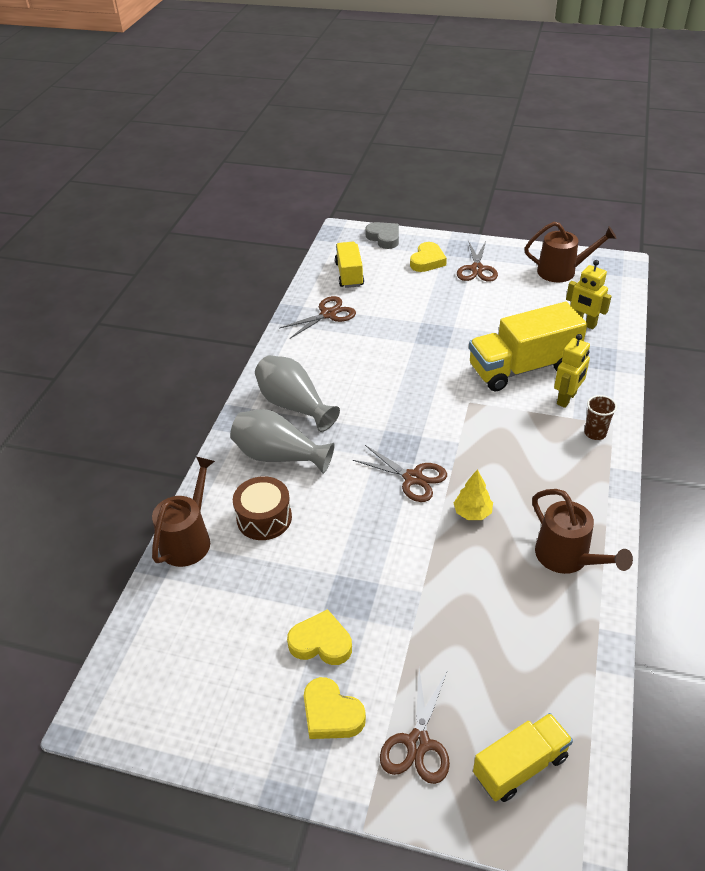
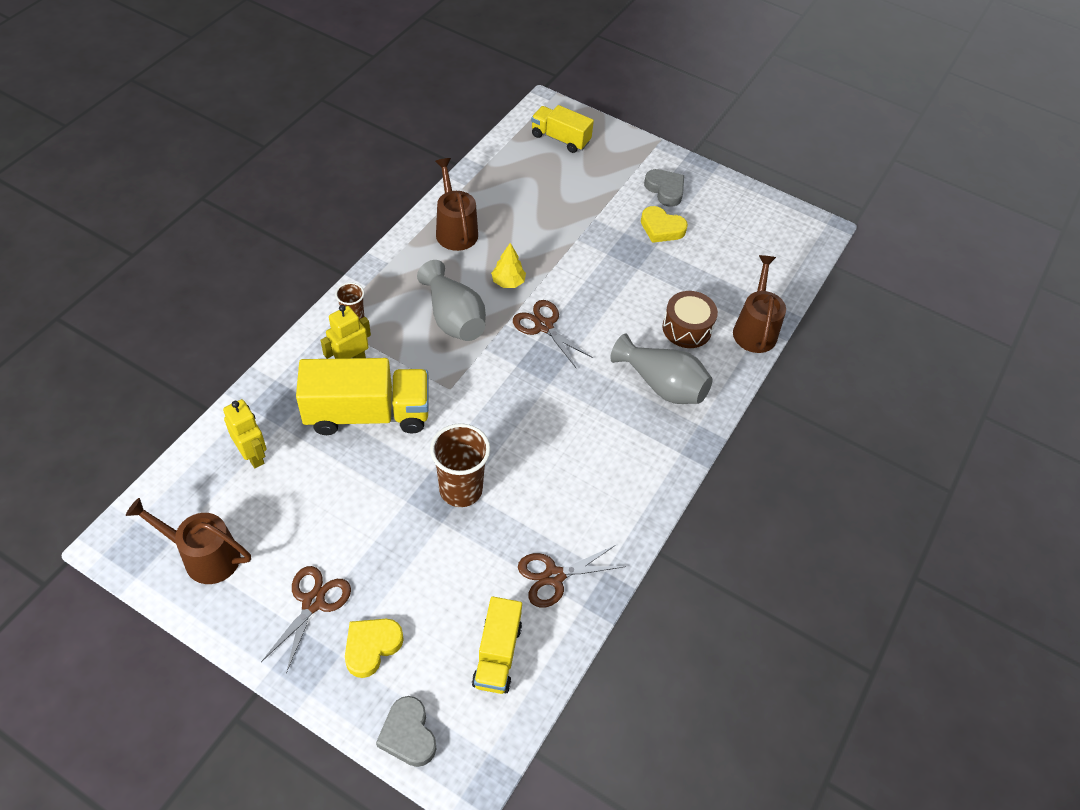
camera: 170 degrees left, 10 degrees up
(188, 539) = (754, 329): brown watering can -> brown watering can turned 150 degrees clockwise
(294, 405) = (633, 441): grey vase -> grey vase (453, 318)
(331, 714) = (665, 190): yellow heart -> grey heart
(417, 743) = (616, 163): brown scissors -> none
(418, 341) = (460, 489): none -> brown cup
(520, 766) = (560, 138): yellow truck -> yellow truck turned 45 degrees clockwise

